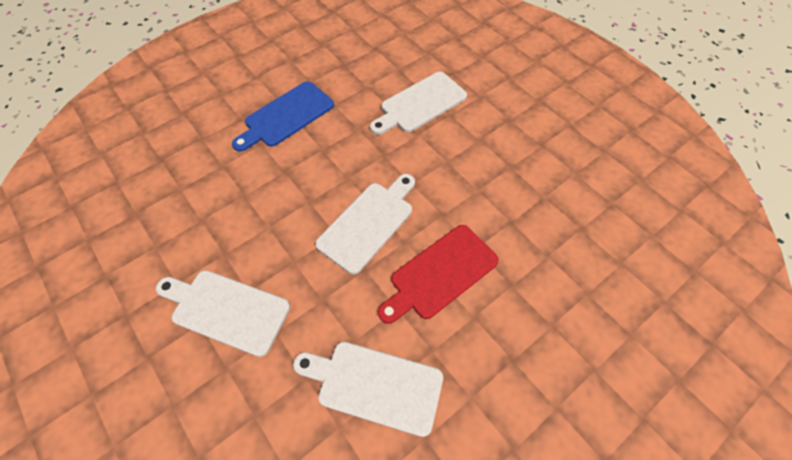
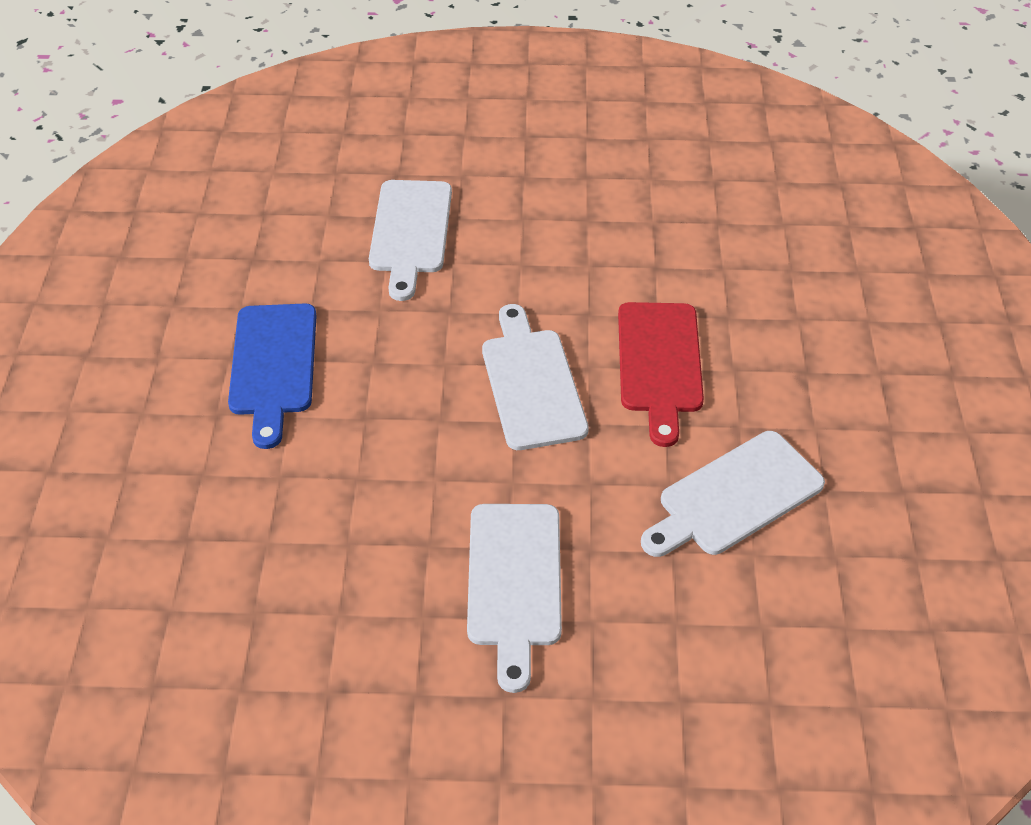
camera: 50 degrees left, 10 degrees down
(226, 310) = (514, 582): white cutting board -> white cutting board turned 60 degrees counterclockwise

